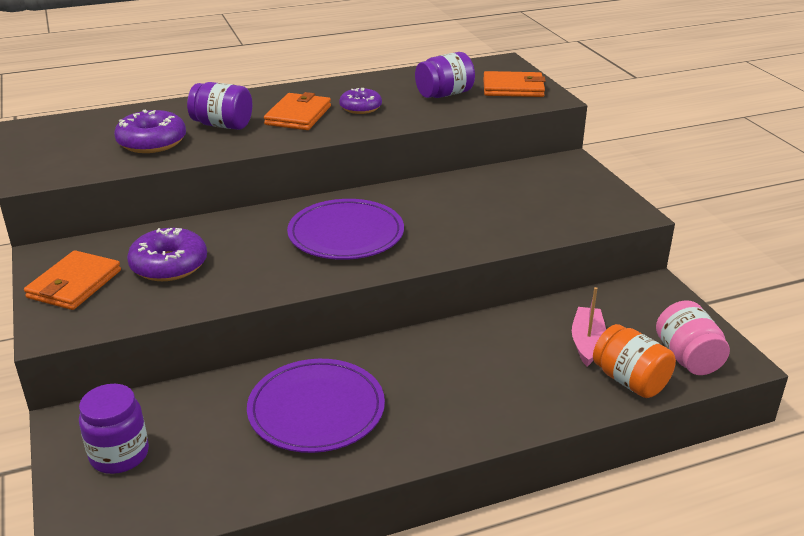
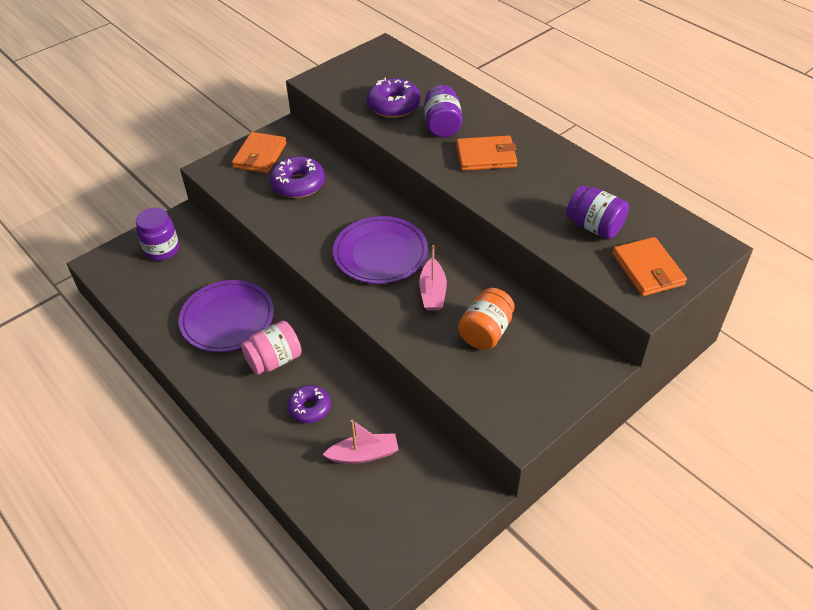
camera: 70 degrees right, 15 degrees up
(74, 284) = (260, 155): orange wallet -> orange wallet turned 75 degrees counterclockwise
(360, 107) = (526, 184): purple donut -> purple donut (309, 408)
(429, 217) = (433, 292): none -> pink boat
(630, 381) = (323, 493): orange jar -> orange jar (485, 332)
(687, 357) = (371, 532): pink jar -> pink jar (274, 360)

